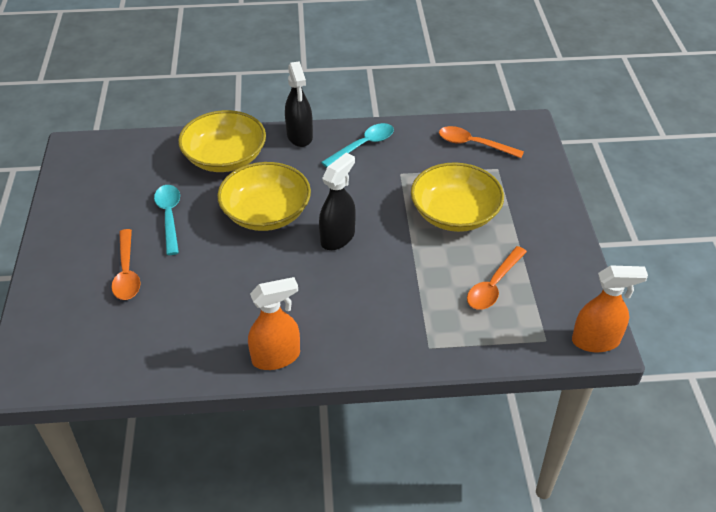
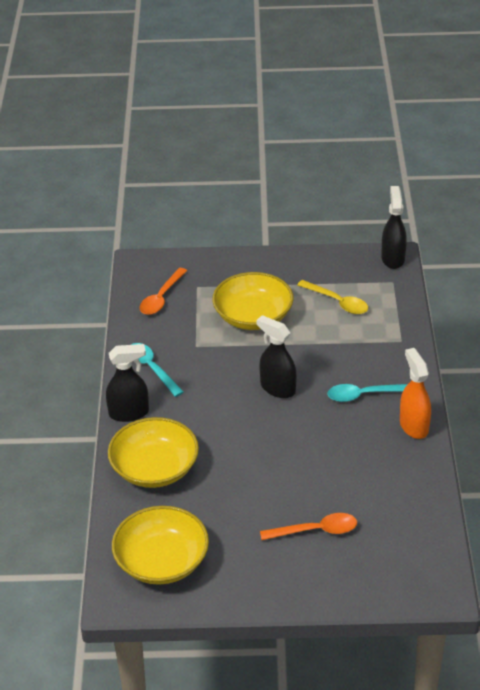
camera: 85 degrees left, 5 degrees down
(169, 217) = (240, 506): turquoise spoon -> turquoise spoon (364, 395)
(266, 213) = (241, 435): yellow bowl -> yellow bowl (162, 561)
(493, 285) = (337, 302): orange spoon -> yellow spoon
(596, 341) = (393, 258): orange spray bottle -> black spray bottle

